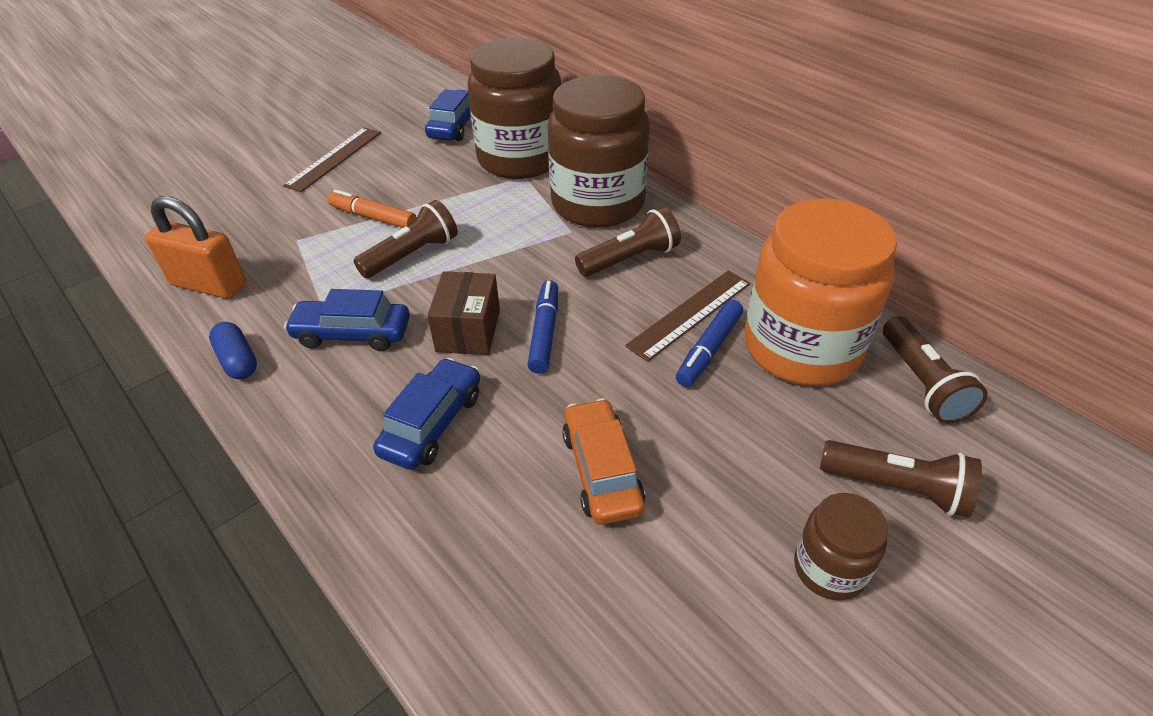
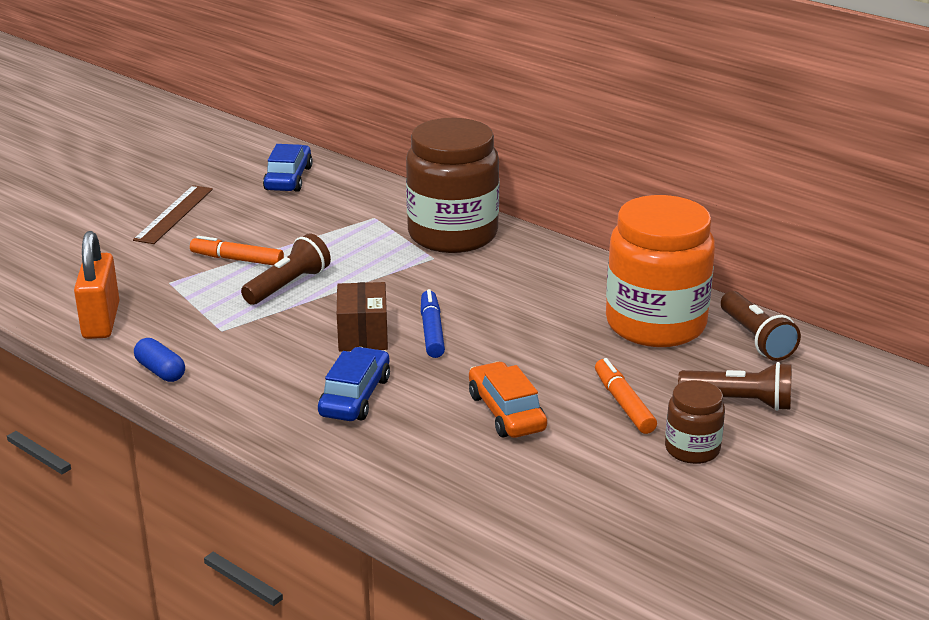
camera: 10 degrees left, 15 degrees down
(209, 285) = (101, 321): orange padlock -> orange padlock turned 75 degrees clockwise
(352, 334) = (257, 345): blue car -> none
(520, 158) = (365, 203): brown jar -> none
(630, 259) = (494, 274): brown flashlight -> none
(690, 314) = (557, 309): brown ruler -> none
(708, 349) = (577, 331): blue marker -> none
(748, 473) = (624, 403): none -> orange marker

